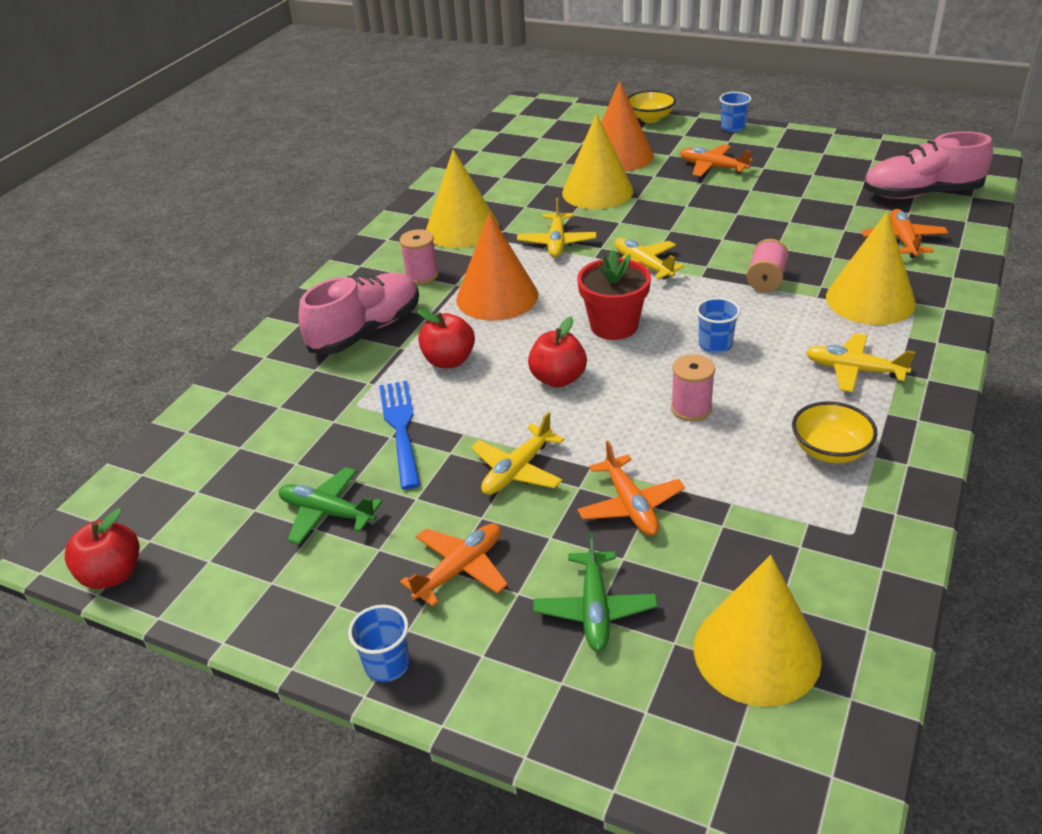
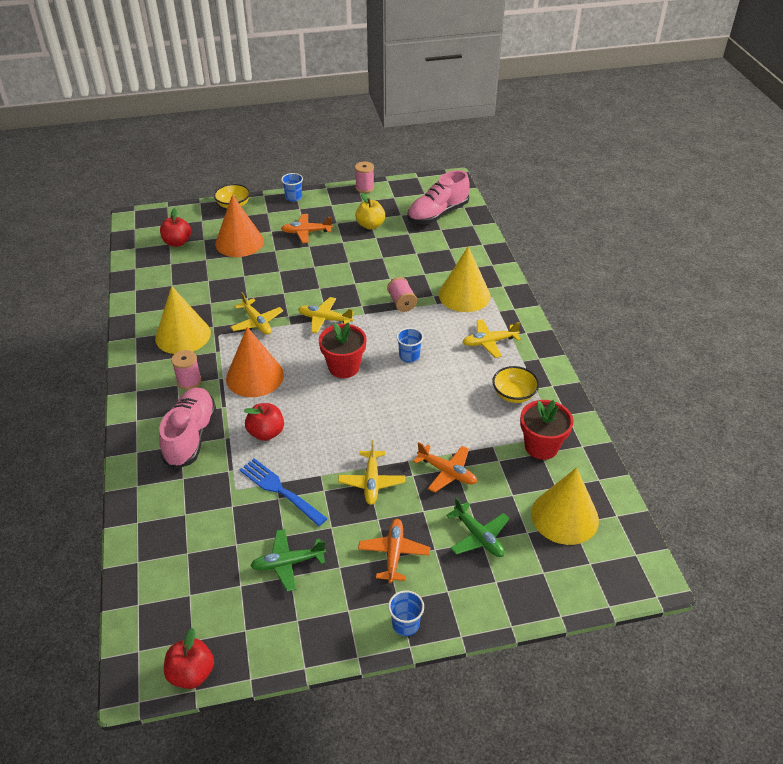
camera: 40 degrees left, 5 degrees up
(558, 379) = (343, 415): red apple -> red apple (177, 242)
(597, 191) = (249, 275): yellow cone -> none
(691, 408) = (429, 401): pink spool -> pink spool (364, 188)
(807, 182) = (370, 225): none -> yellow apple
(809, 538) = (541, 446): none -> red flower pot
(903, 240) = (451, 249): orange plane -> none

